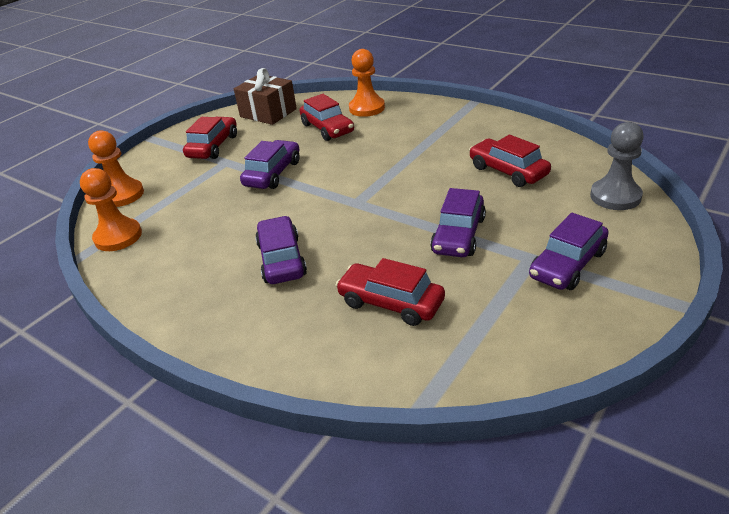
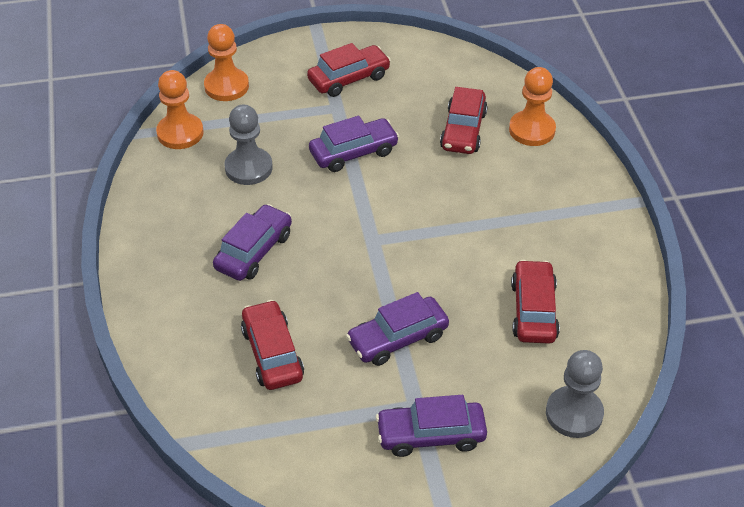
camera: 40 degrees right, 10 degrees up
(206, 222) = (248, 168): none -> grey pawn
(268, 113) = (442, 67): brown gift -> none

